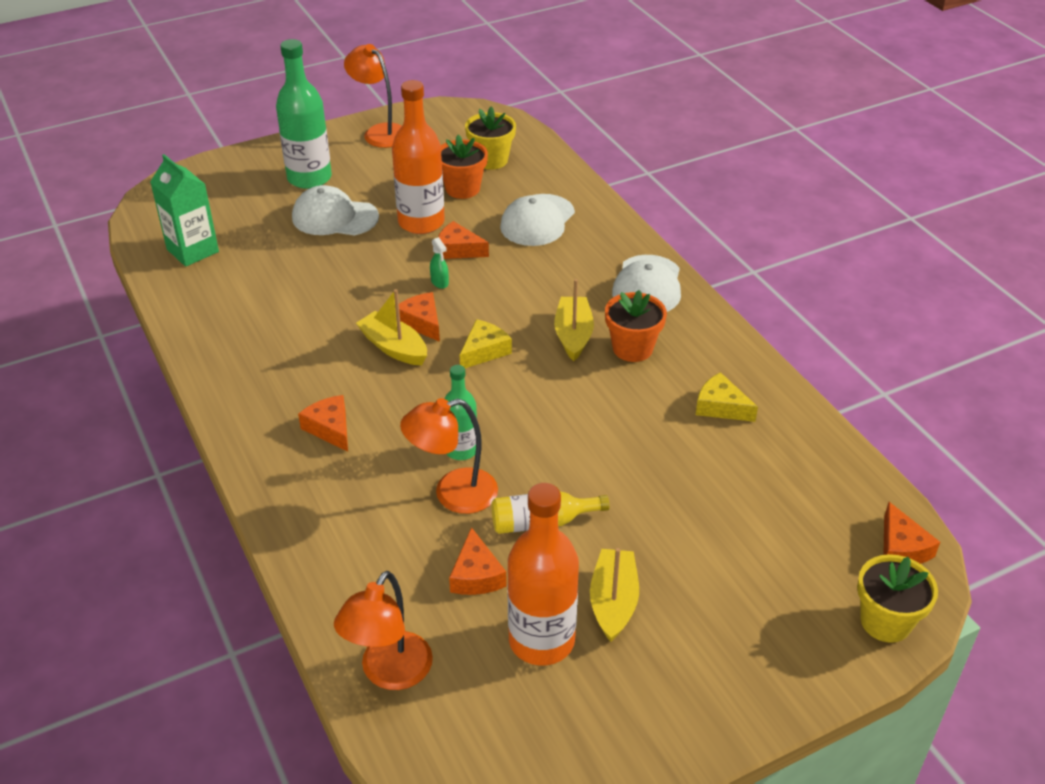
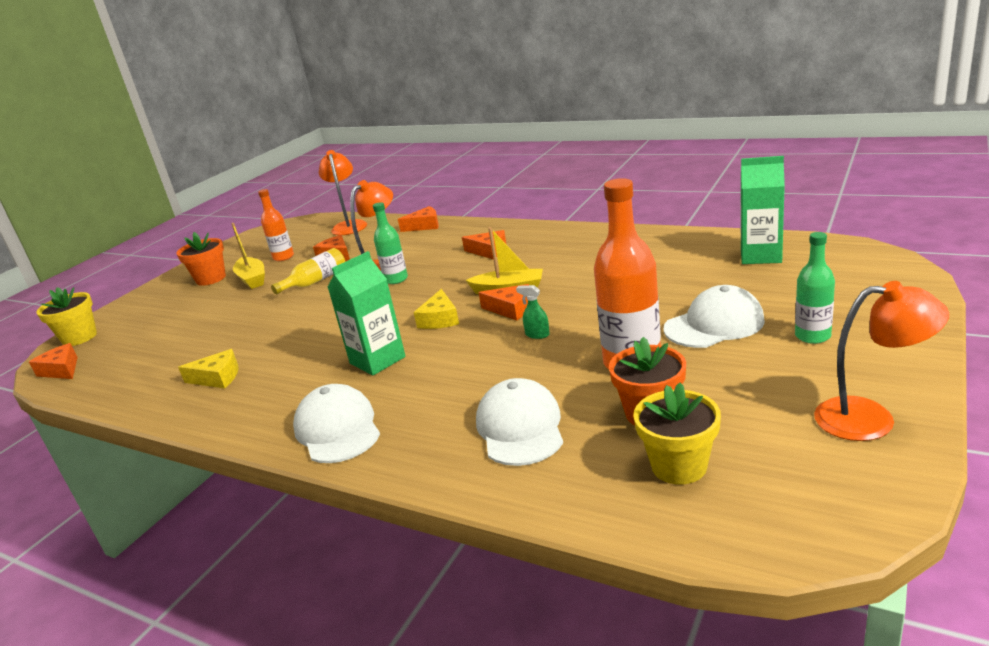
camera: 150 degrees right, 15 degrees down
(309, 178) = (812, 336): green bottle -> green bottle, size x0.58
(458, 250) = (560, 362): orange cheese -> orange cheese (424, 226)
(541, 640) = (283, 257): orange bottle -> orange bottle, size x0.58
(573, 335) = (377, 360): yellow boat -> green carton
(632, 348) = (317, 376): orange flower pot -> orange flower pot (211, 279)

